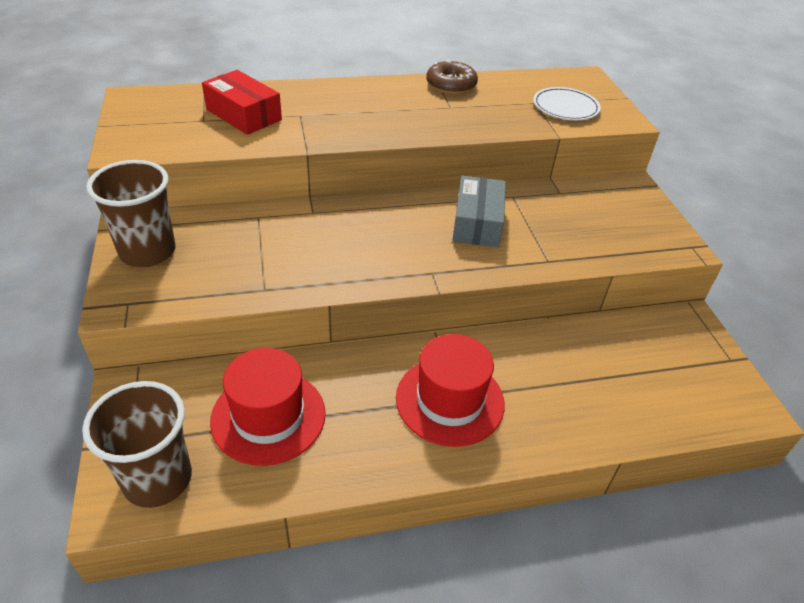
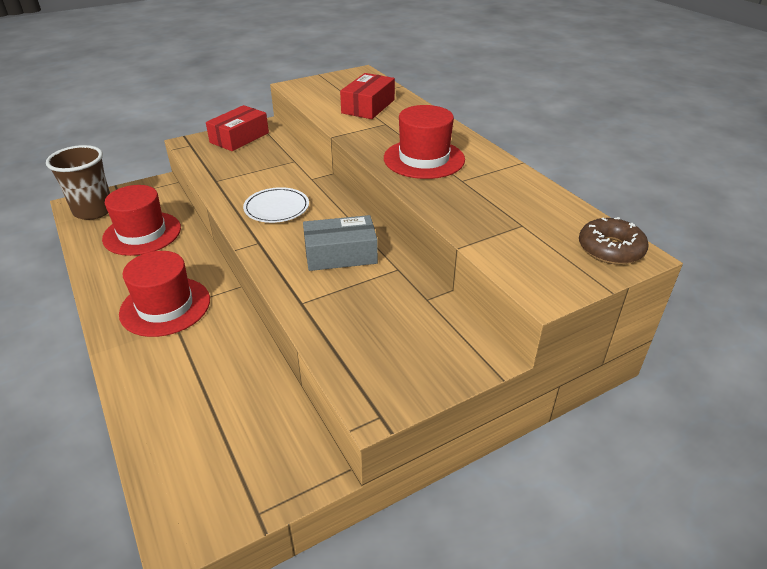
camera: 75 degrees right, 5 degrees down
(148, 252) = (239, 138): brown cup -> red box
(397, 114) = (424, 159): none -> red hat
(451, 85) = (507, 174): brown donut -> brown donut (610, 249)
(565, 107) = (532, 246): white plate -> white plate (276, 208)

